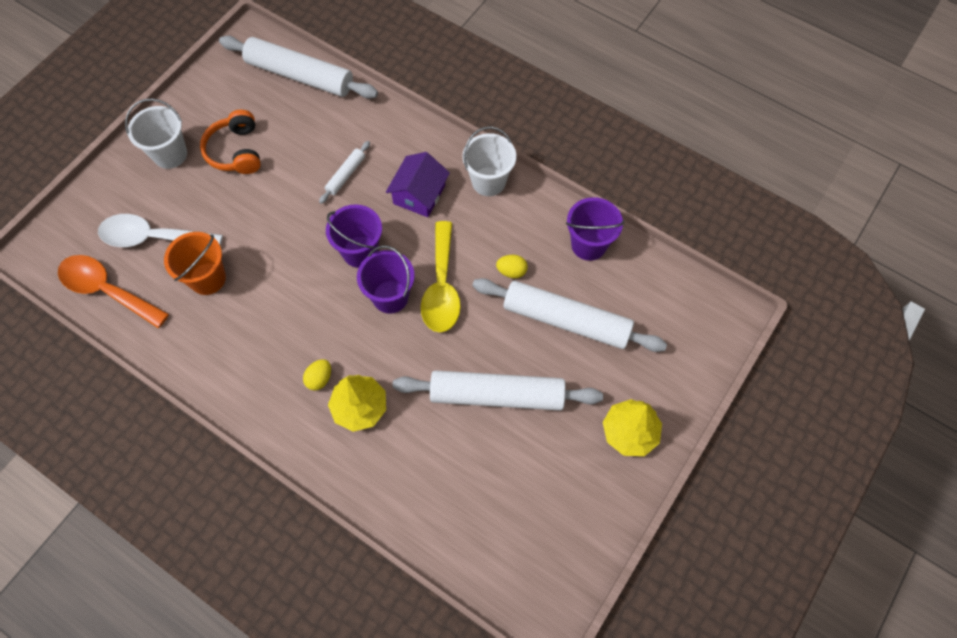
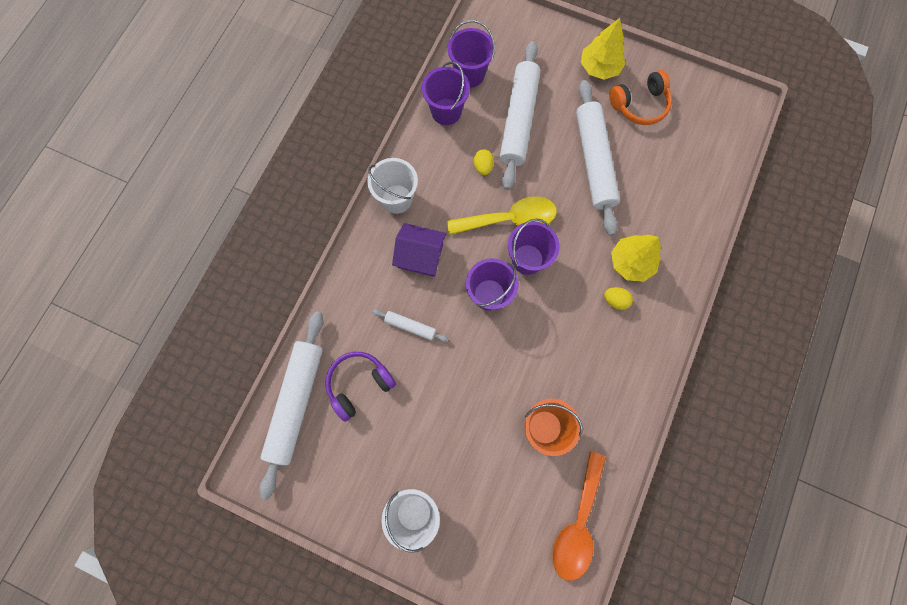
camera: 100 degrees left, 10 degrees up
(152, 238) = (513, 497): white spoon -> none
(236, 151) = (399, 443): orange headphones -> orange headphones (639, 105)
(301, 125) = (359, 384): none -> purple headphones
(636, 277) = (470, 74): none -> purple bucket

